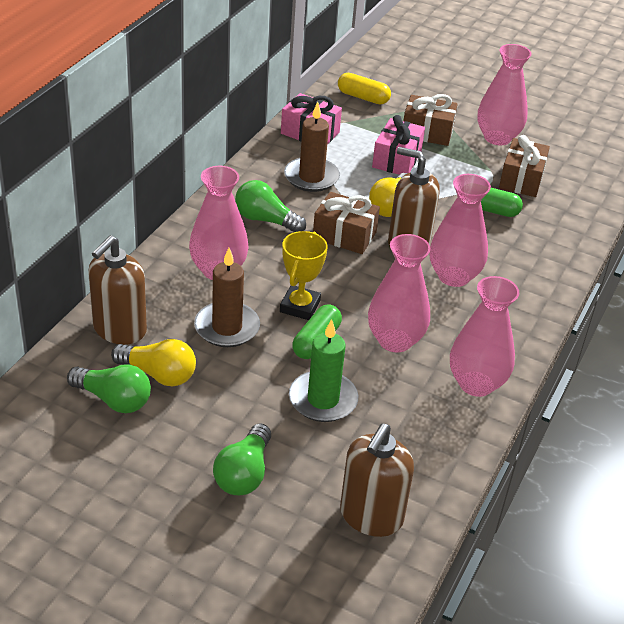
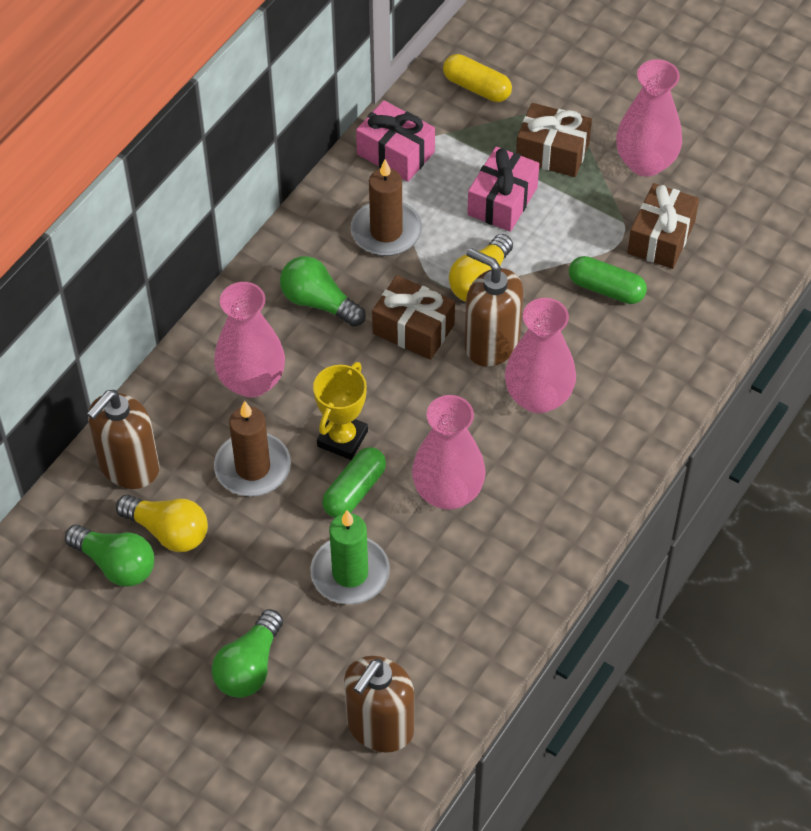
camera: 10 degrees right, 15 degrees up
(476, 384) = (532, 557): pink vase -> none

